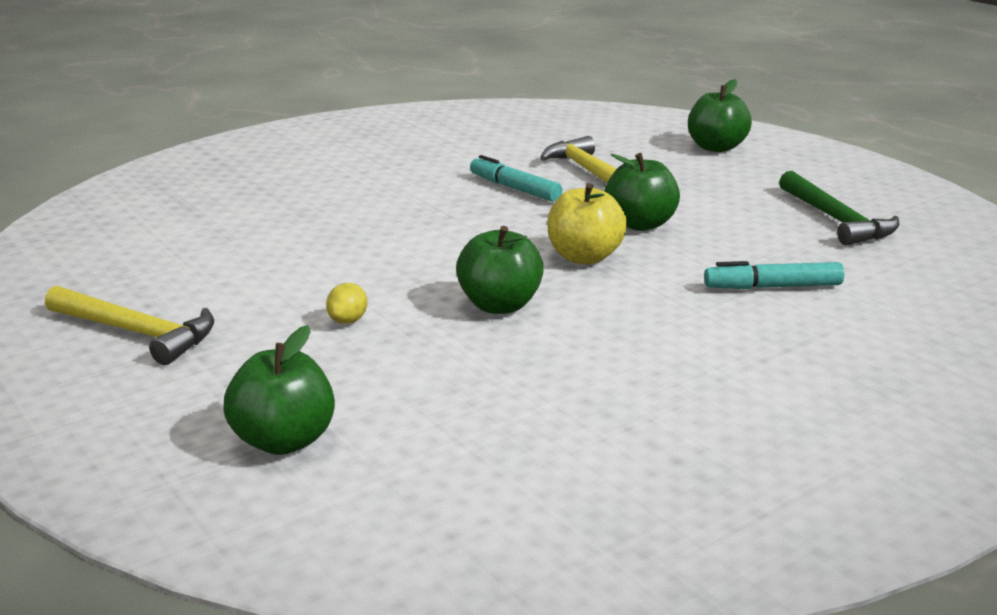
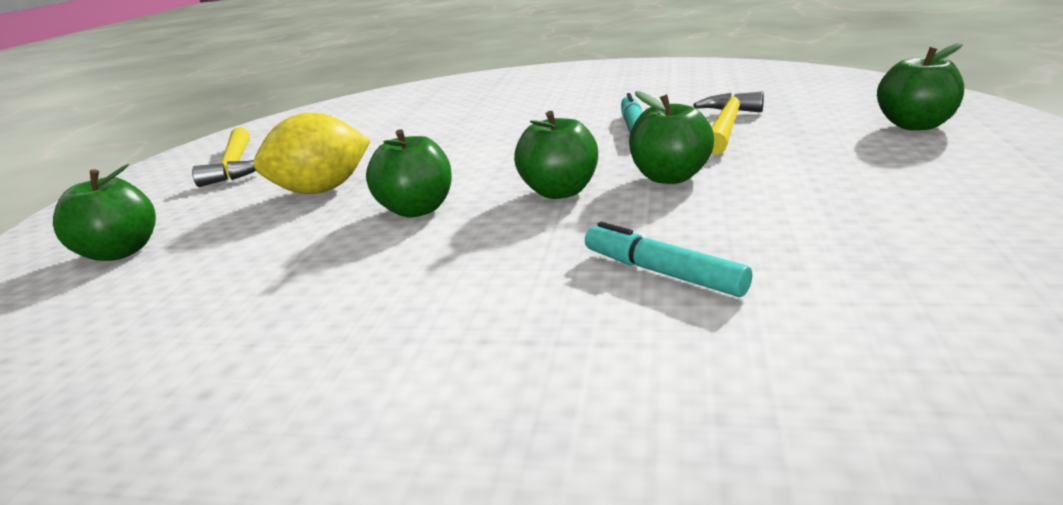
camera: 50 degrees right, 0 degrees up
(348, 321) = (321, 190): yellow lemon -> yellow lemon, size x2.33
(584, 257) = (560, 192): yellow apple -> green apple
(836, 220) = (909, 227): green hammer -> none

